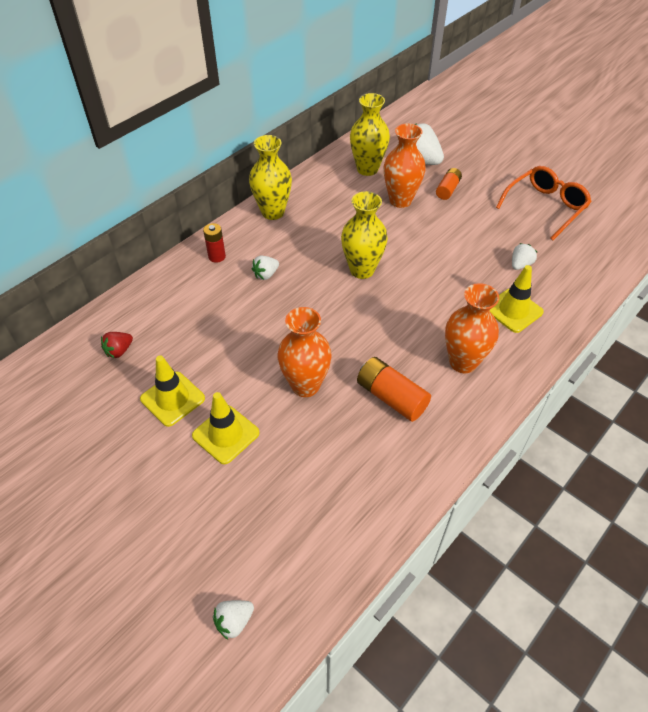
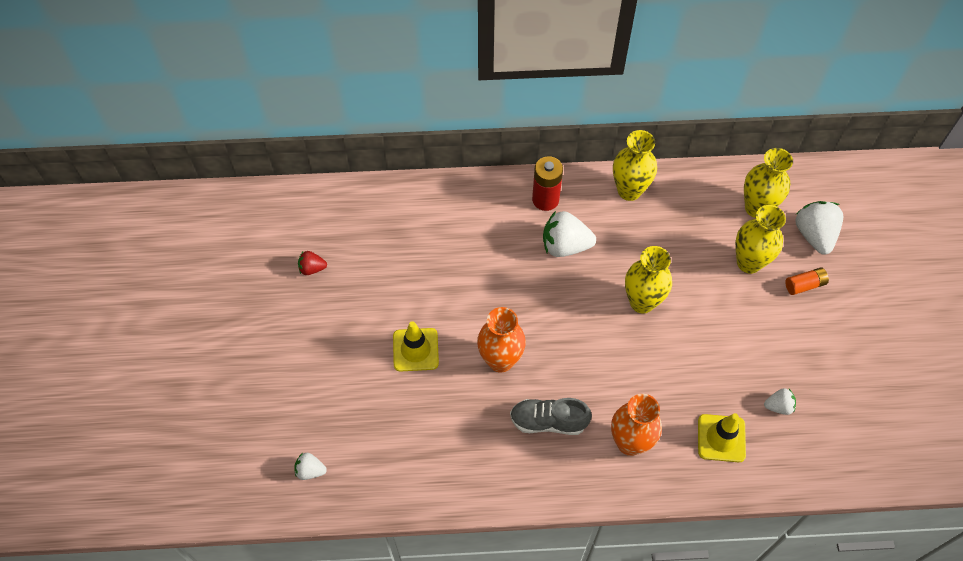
camera: 45 degrees right, 10 degrees up
(119, 351) = (407, 227): red strawberry -> red strawberry (312, 268)
(172, 399) = (407, 294): yellow traffic cone -> none
(217, 256) = (545, 199): red battery -> red battery, size x1.58
(266, 274) = (565, 245): white strawberry -> white strawberry, size x1.88
(391, 397) = (548, 421): orange battery -> grey shoe
(400, 200) = (749, 262): orange vase -> yellow vase
(545, 207) = (875, 374): orange glasses -> none

